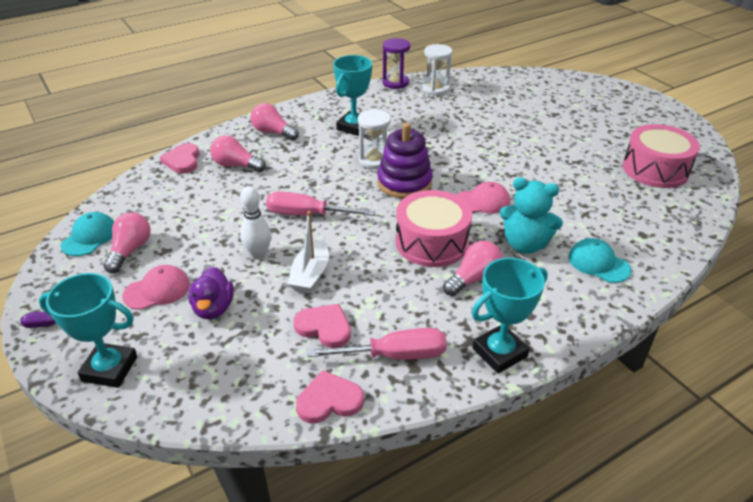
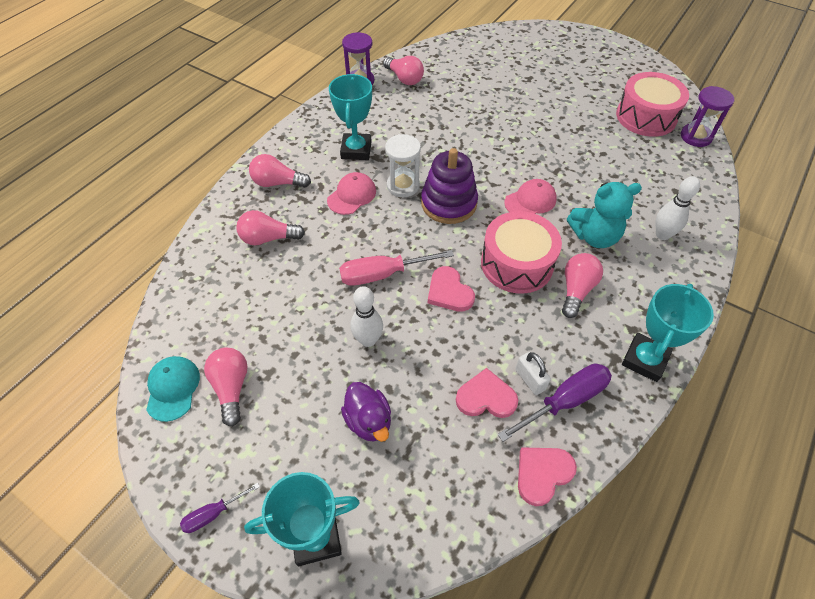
camera: 25 degrees left, 15 degrees up
(157, 290) = (296, 424): pink cap -> pink cap (352, 195)
(183, 161) = (205, 252): pink heart -> pink heart (449, 292)
(310, 274) = (433, 343): white boat -> none
(374, 328) = (530, 379): none -> white padlock
(394, 355) = (564, 401): pink screwdriver -> purple screwdriver
(435, 89) = (404, 78): white hourglass -> pink light bulb
(598, 263) = (662, 235): turquoise cap -> white bowling pin
(700, 198) = (696, 137): none -> purple hourglass

